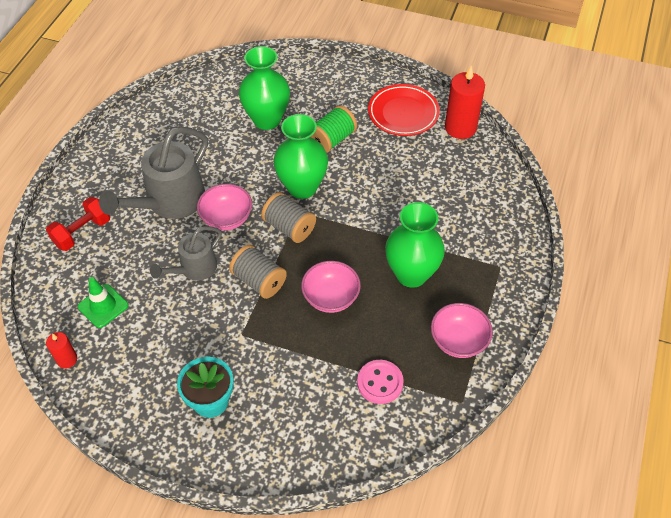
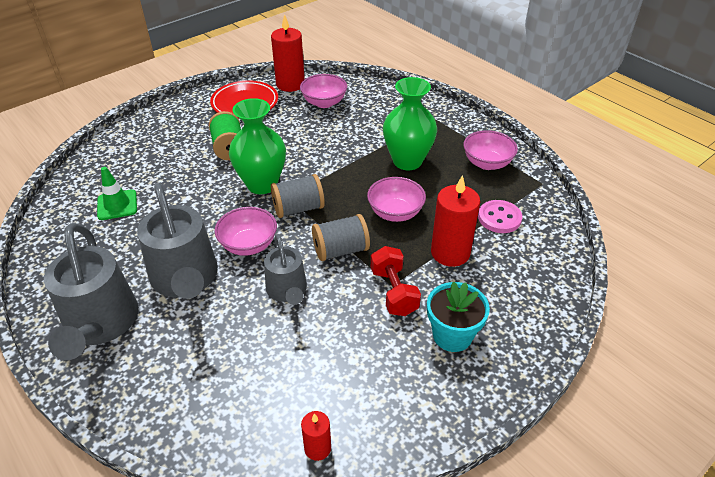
camera: 60 degrees left, 10 degrees down
(82, 232) = (151, 370): red dumbbell -> red dumbbell (394, 292)
(103, 183) = (100, 325): none -> grey watering can
(103, 306) = (271, 385): green traffic cone -> green traffic cone (117, 205)
(267, 119) = (161, 176): green vase -> none
(306, 361) = (450, 253): none -> red candle
(452, 167) = (324, 103): none -> pink bowl

